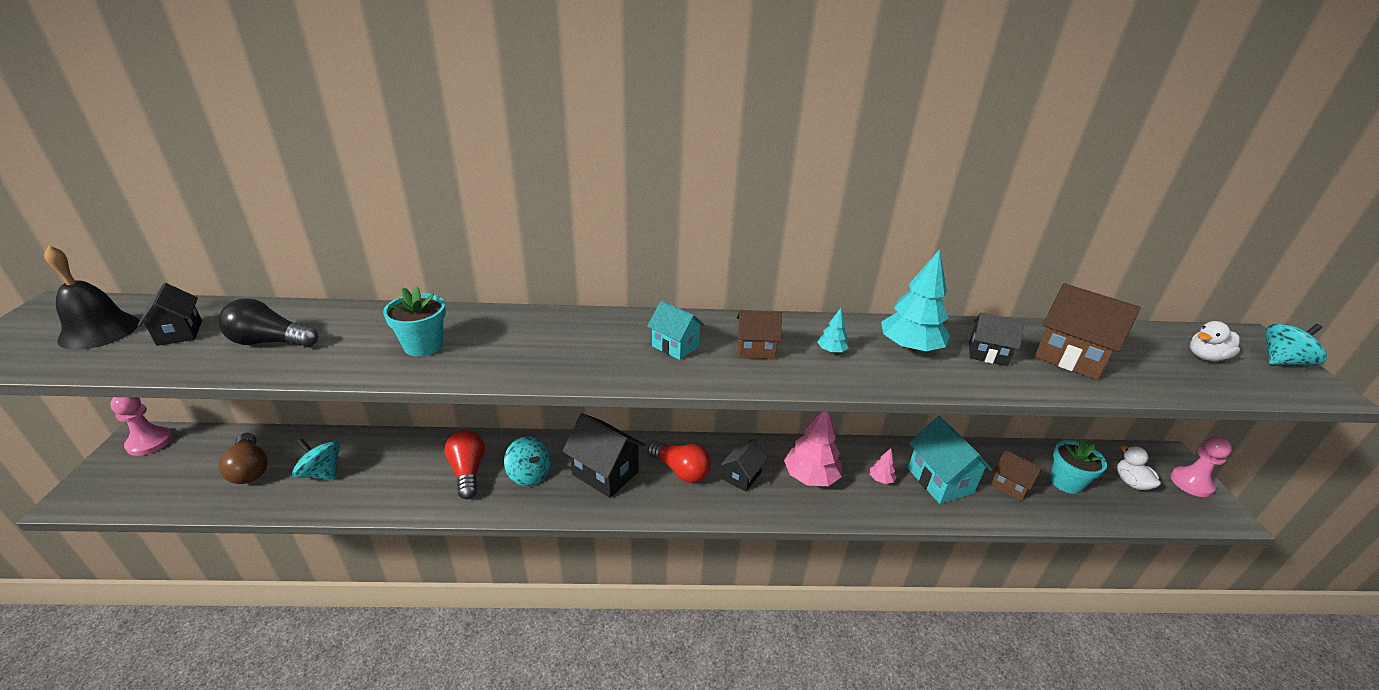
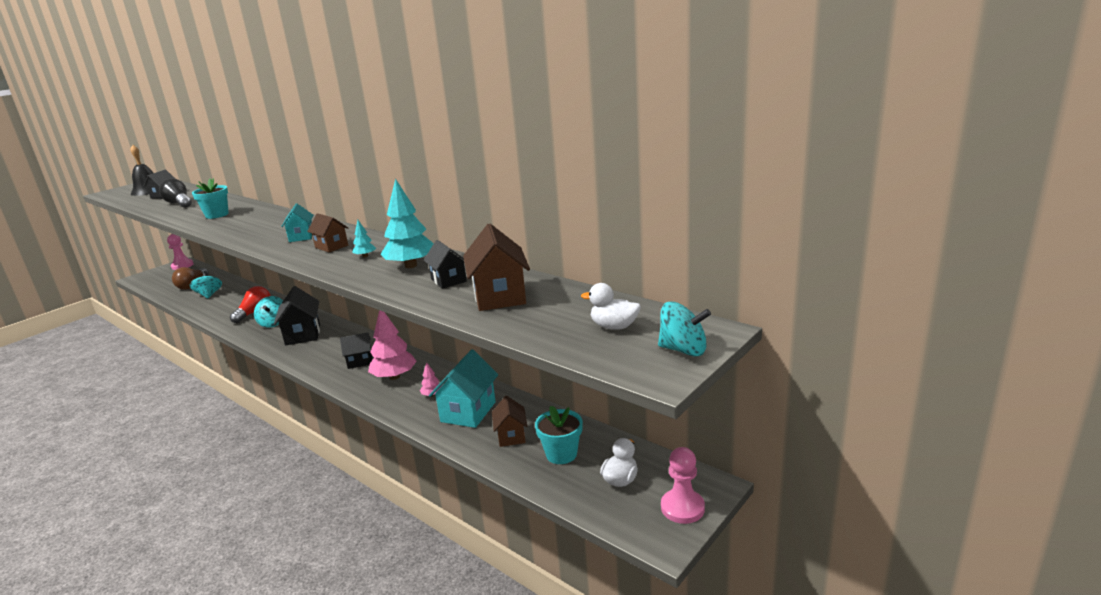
camera: 45 degrees right, 10 degrees down
(681, 470) = (337, 347): red light bulb -> none

